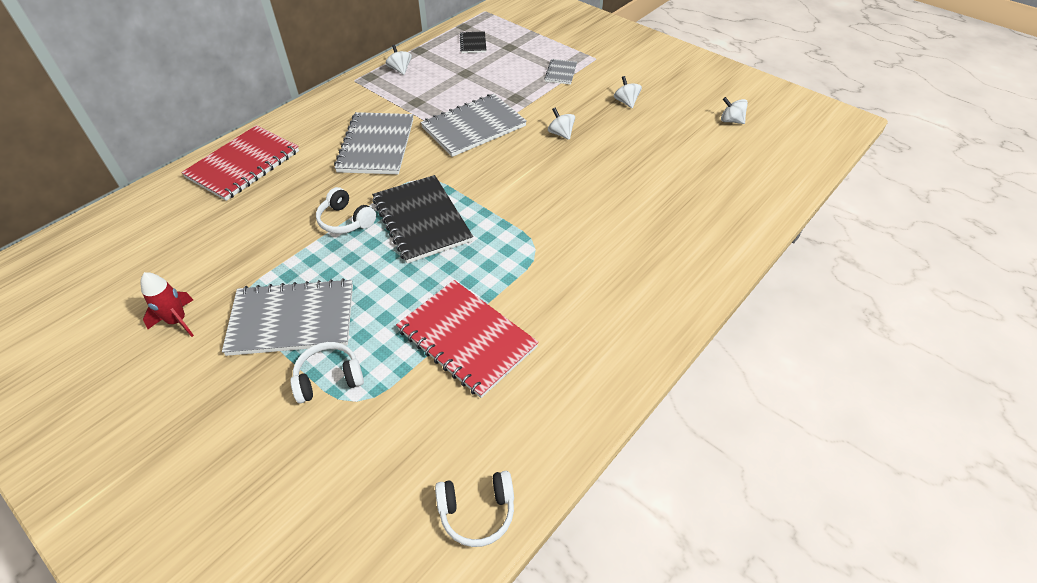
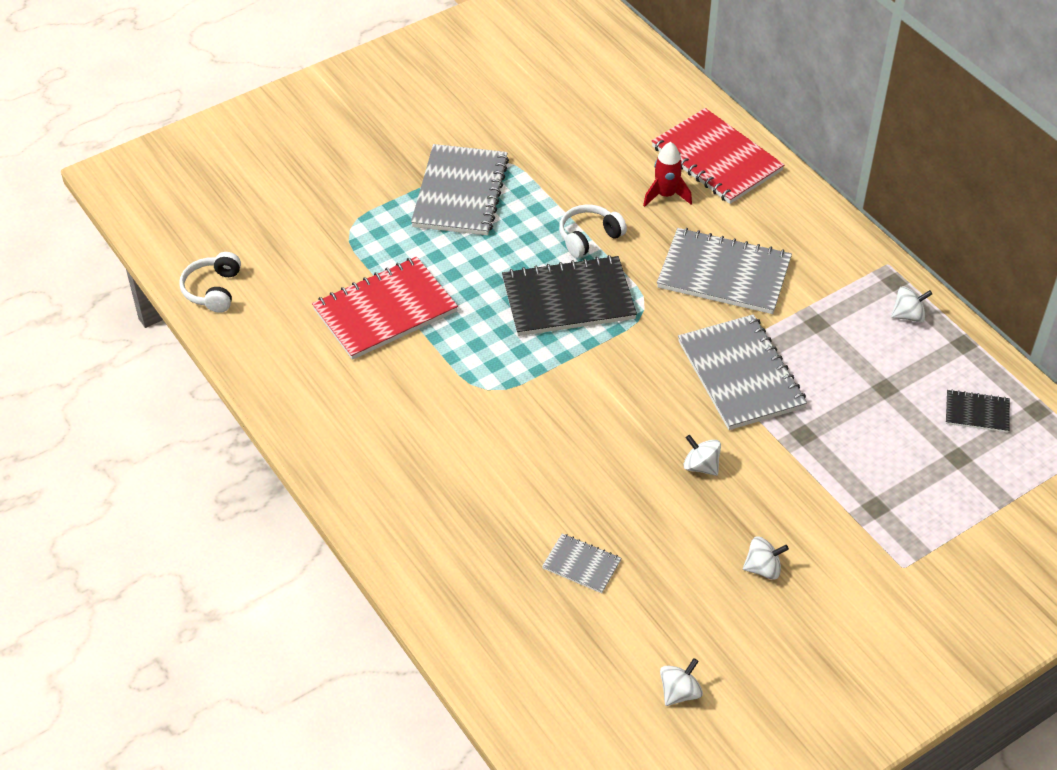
camera: 105 degrees right, 0 degrees up
(177, 321) = (488, 120): red rocket -> red rocket (666, 195)
(329, 378) = (381, 213): white headphones -> none
(560, 134) = (701, 466): white spinning top -> white spinning top turned 120 degrees counterclockwise
(561, 73) = (865, 507): grey notebook -> grey notebook (581, 565)

